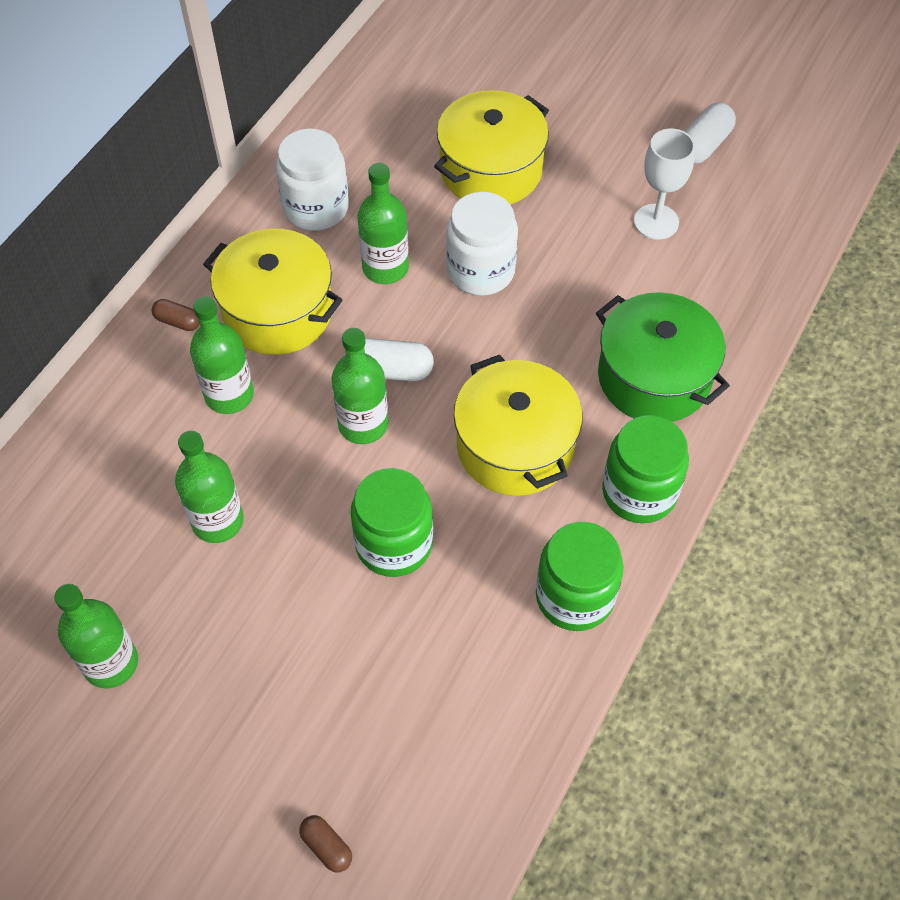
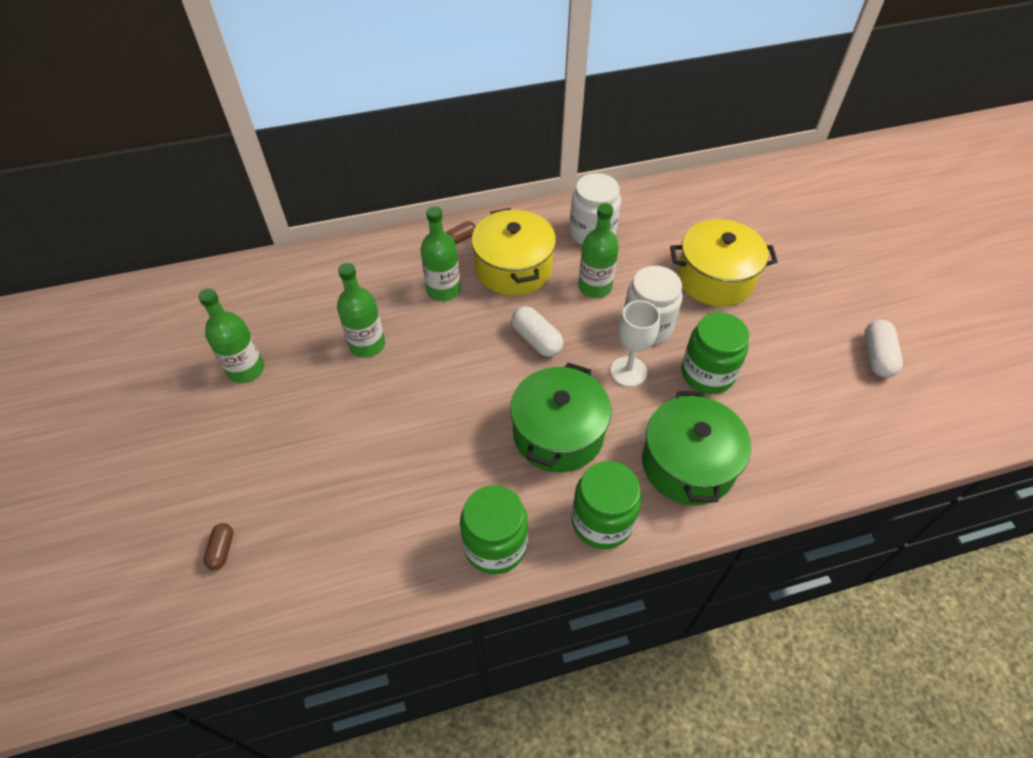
camera: 45 degrees right, 5 degrees down
(178, 321) = (461, 238): brown capsule -> brown capsule turned 75 degrees clockwise
(363, 424) = (490, 356): green bottle -> none
(394, 544) = (434, 429): green jar -> green jar (707, 373)
(515, 446) = (558, 433): yellow pot -> green pot
(656, 222) = (792, 377): white goblet -> white goblet (628, 371)
(703, 145) = (877, 357): white capsule -> white capsule turned 75 degrees counterclockwise

